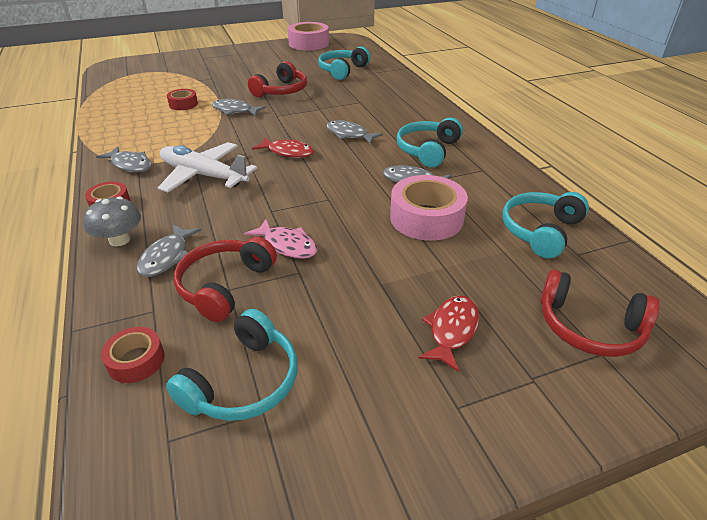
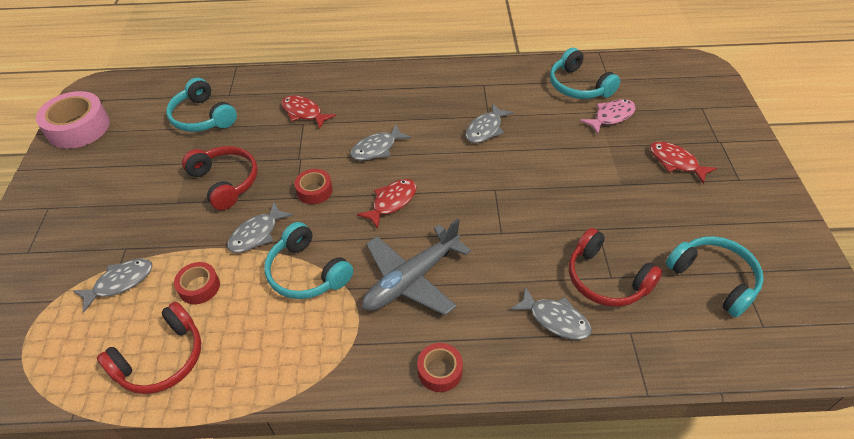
camera: 70 degrees left, 10 degrees up
(119, 240) = (516, 360): grey mushroom -> none
(130, 165) = (353, 351): grey fish -> grey fish (120, 283)
(136, 360) = (688, 345): red tape -> red tape (314, 191)
(203, 175) = (411, 279): white plane -> grey plane
(287, 245) = (559, 230): pink fish -> pink fish (611, 117)
(372, 100) = (304, 113): none -> red fish
(426, 218) = (544, 137): pink tape -> none
(427, 150) = (435, 105): turquoise headphones -> turquoise headphones (306, 273)
(589, 327) = (680, 103): red headphones -> red headphones (162, 359)

